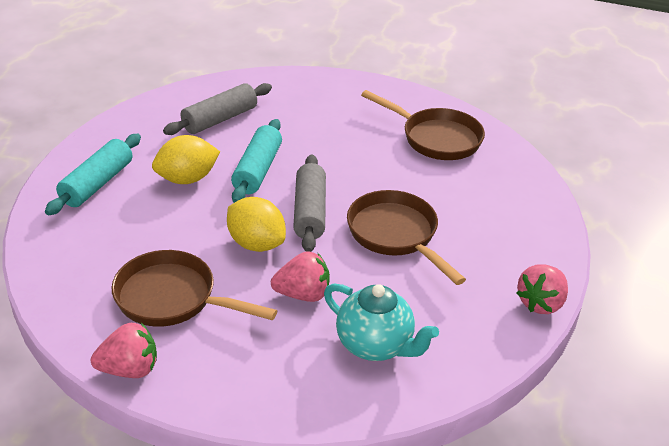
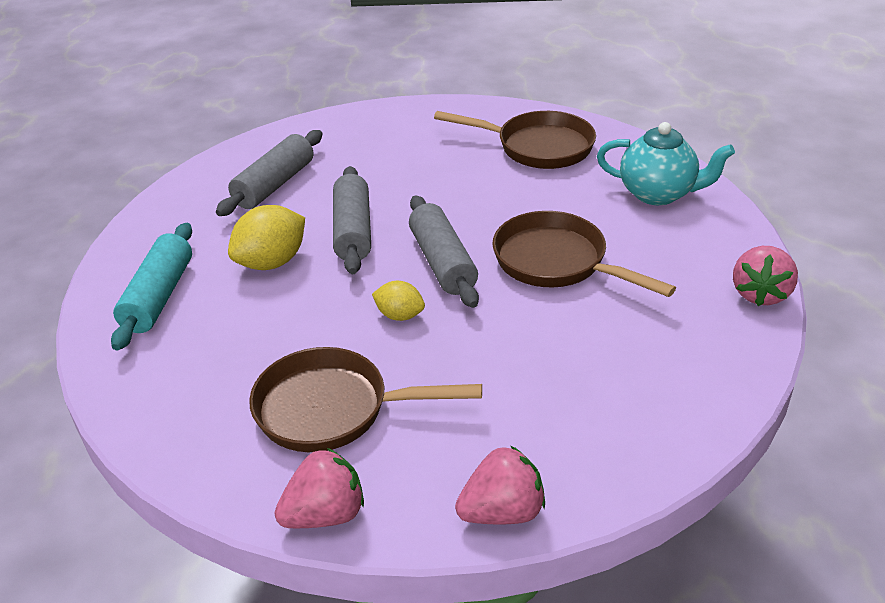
camera: 15 degrees left, 0 degrees up
(256, 244) = (399, 315): yellow lemon -> yellow lemon, size x0.59
(258, 170) = (353, 231): turquoise rolling pin -> grey rolling pin
(303, 294) = (490, 359): pink strawberry -> pink strawberry (502, 511)
(375, 345) = (609, 394): turquoise teapot -> turquoise teapot (658, 194)

